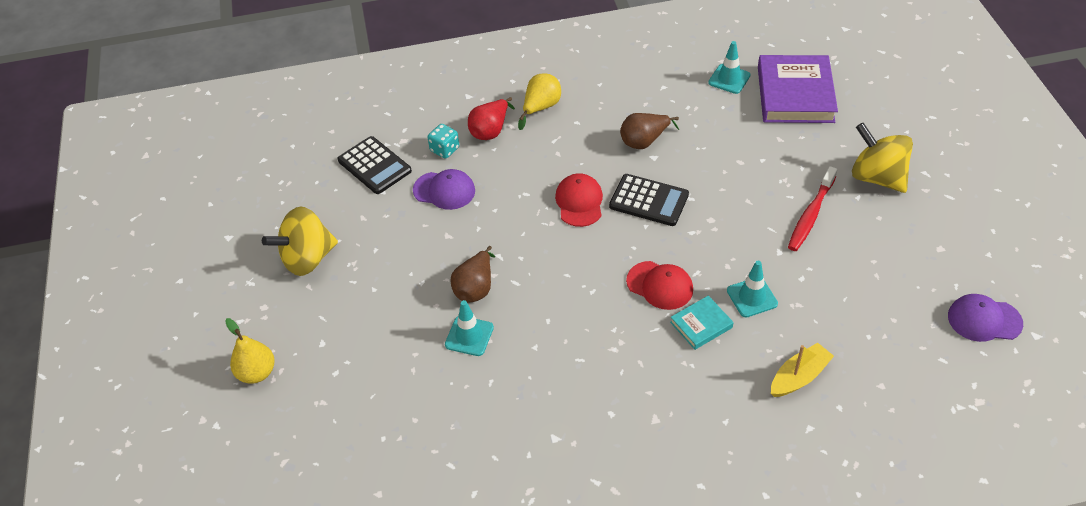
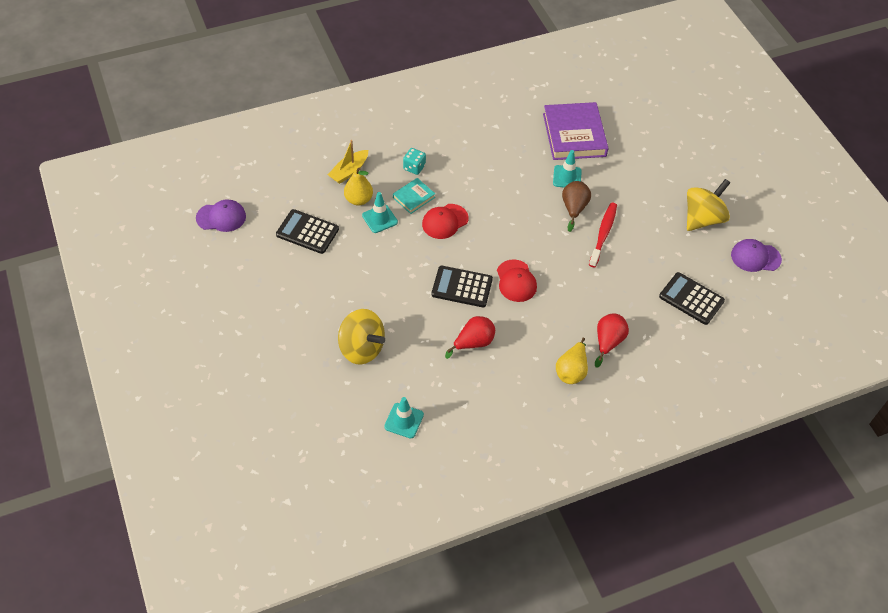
camera: 165 degrees right, 5 degrees up
(257, 373) = (693, 144): yellow pear -> yellow pear (358, 199)
(444, 190) = (625, 281): purple cap -> purple cap (755, 257)
(445, 149) = (640, 319): turquoise dice -> turquoise dice (414, 167)
(644, 141) = (473, 343): brown pear -> red pear
(660, 285) = (445, 221): red cap -> red cap turned 60 degrees counterclockwise
(795, 94) = (342, 407): purple book -> purple book (574, 135)
(811, 215) = (335, 286): red toothbrush -> red toothbrush (603, 234)
(854, 287) = (307, 232): none -> black calculator
(877, 177) = (279, 324): yellow spinning top -> yellow spinning top (361, 348)

